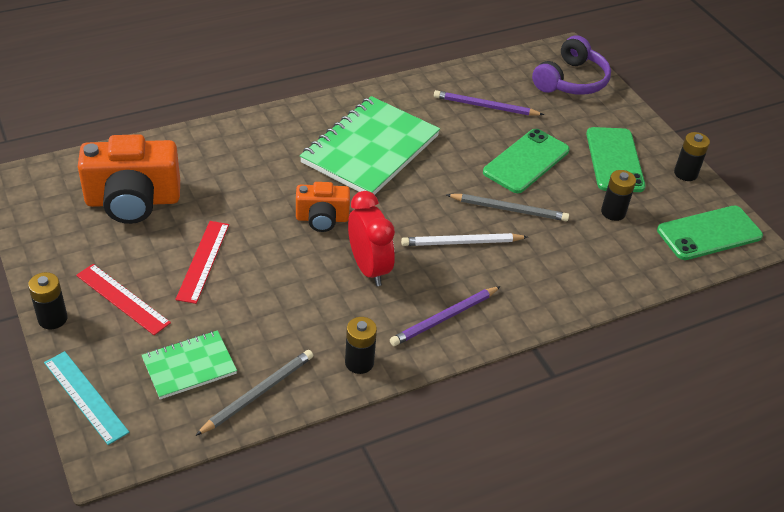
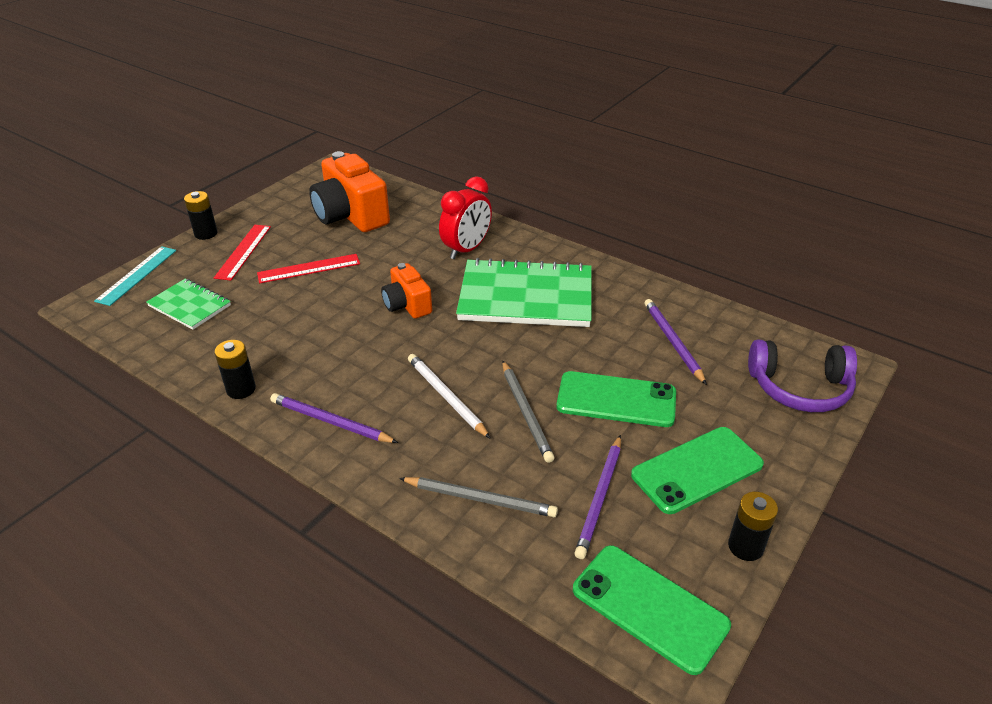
camera: 65 degrees right, 5 degrees down
(258, 393) = (177, 348): grey pencil -> grey pencil (480, 499)
(369, 268) = (364, 353): red clock -> red clock (466, 249)
(613, 212) = (600, 498): black battery -> purple pencil

